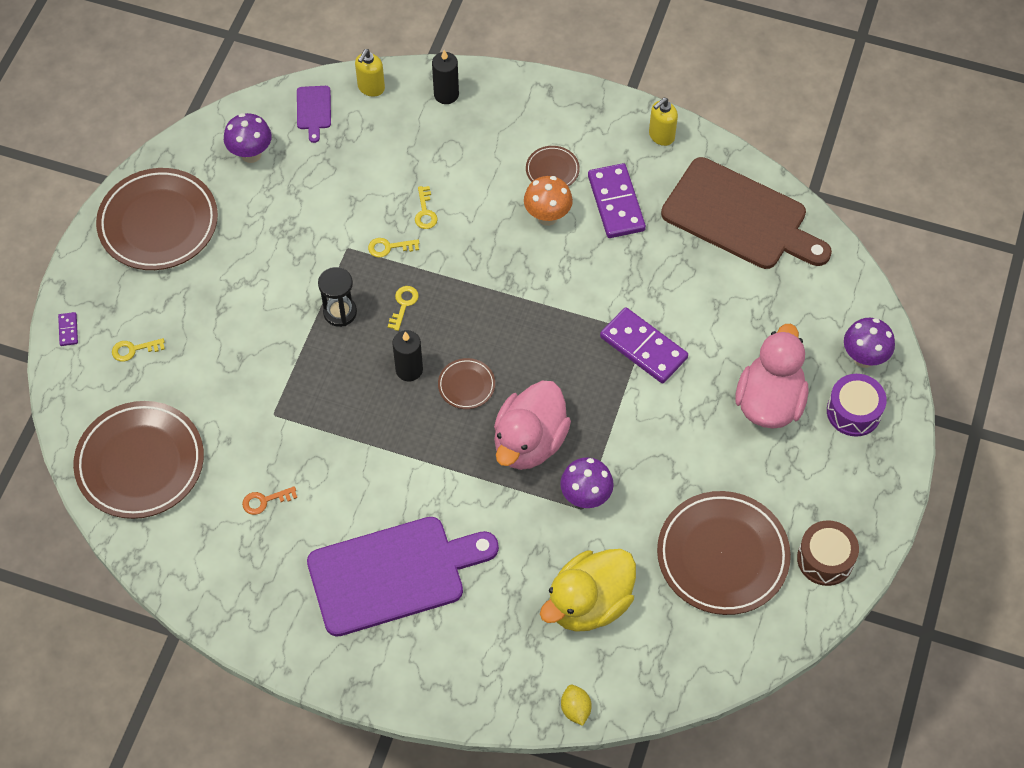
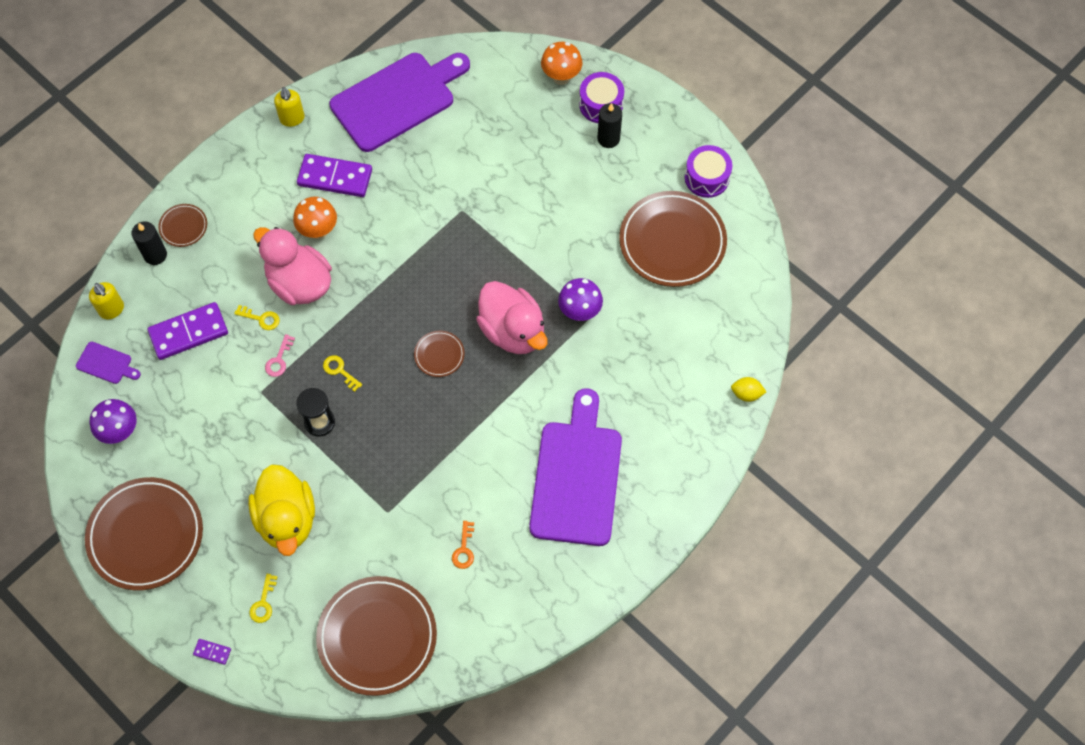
camera: 65 degrees left, 5 degrees up
(389, 247) = (279, 359): yellow key -> pink key
(409, 370) = (402, 391): black candle -> black candle (608, 139)
(552, 170) = (277, 208): brown plate -> brown plate (183, 227)
(589, 603) = (667, 348): yellow duck -> yellow duck (287, 519)
(643, 347) = (474, 216): purple domino -> purple domino (188, 332)
(740, 217) = (397, 99): brown cutting board -> purple cutting board
(769, 401) = (564, 154): pink duck -> pink duck (299, 283)
(825, 559) = (706, 178): brown drum -> purple drum
(863, 358) = (561, 77): purple mushroom -> orange mushroom

